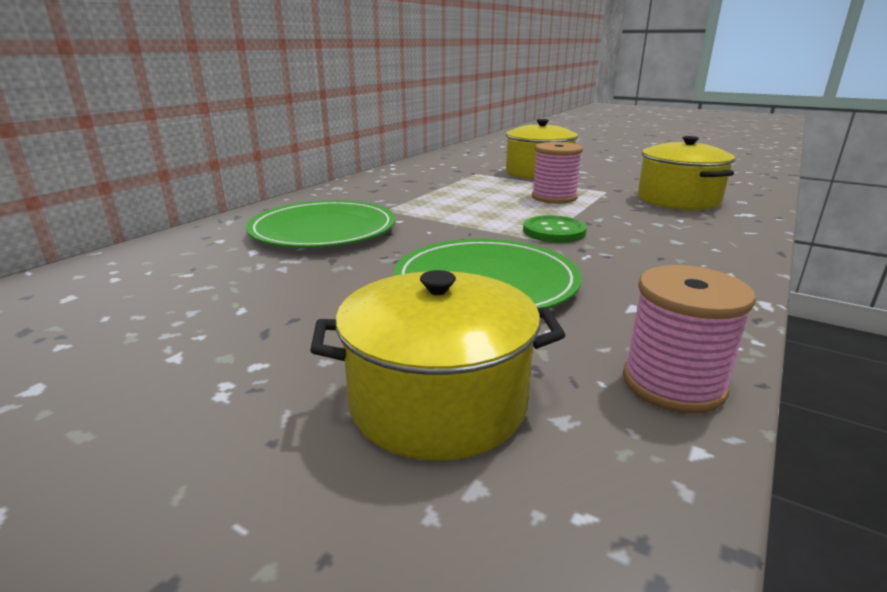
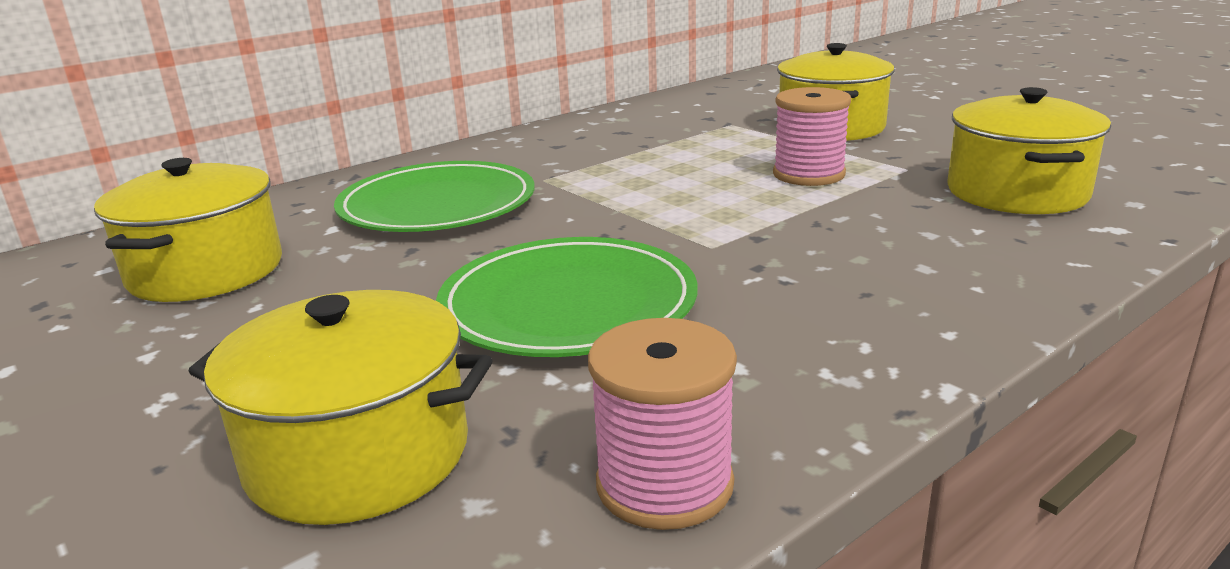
camera: 20 degrees right, 0 degrees up
(171, 289) = (206, 271): none -> yellow pot
(554, 231) = (746, 234): green button -> none

